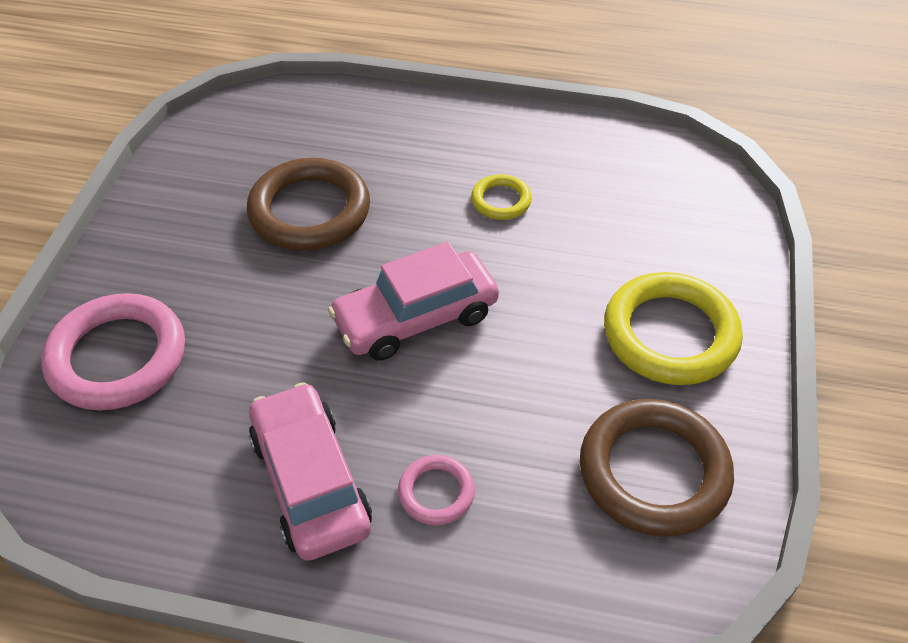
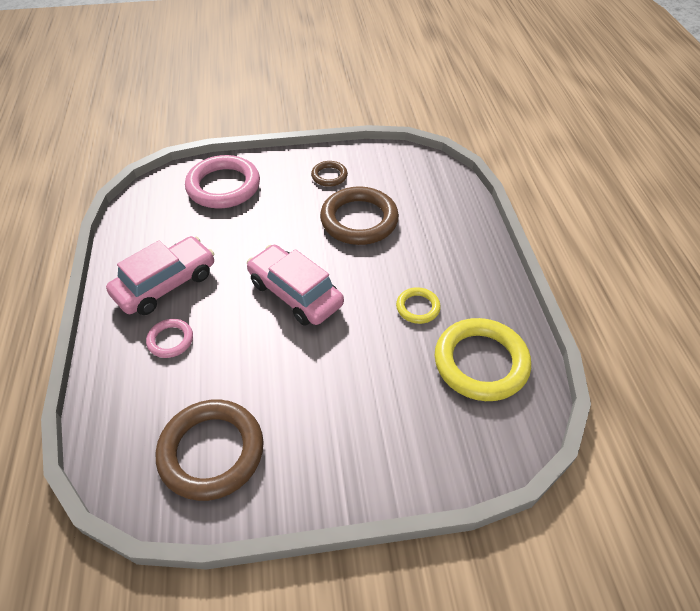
camera: 70 degrees right, 0 degrees up
(190, 217) = (329, 176): none -> brown ring
(670, 334) = (335, 438): yellow ring -> yellow ring (481, 363)

